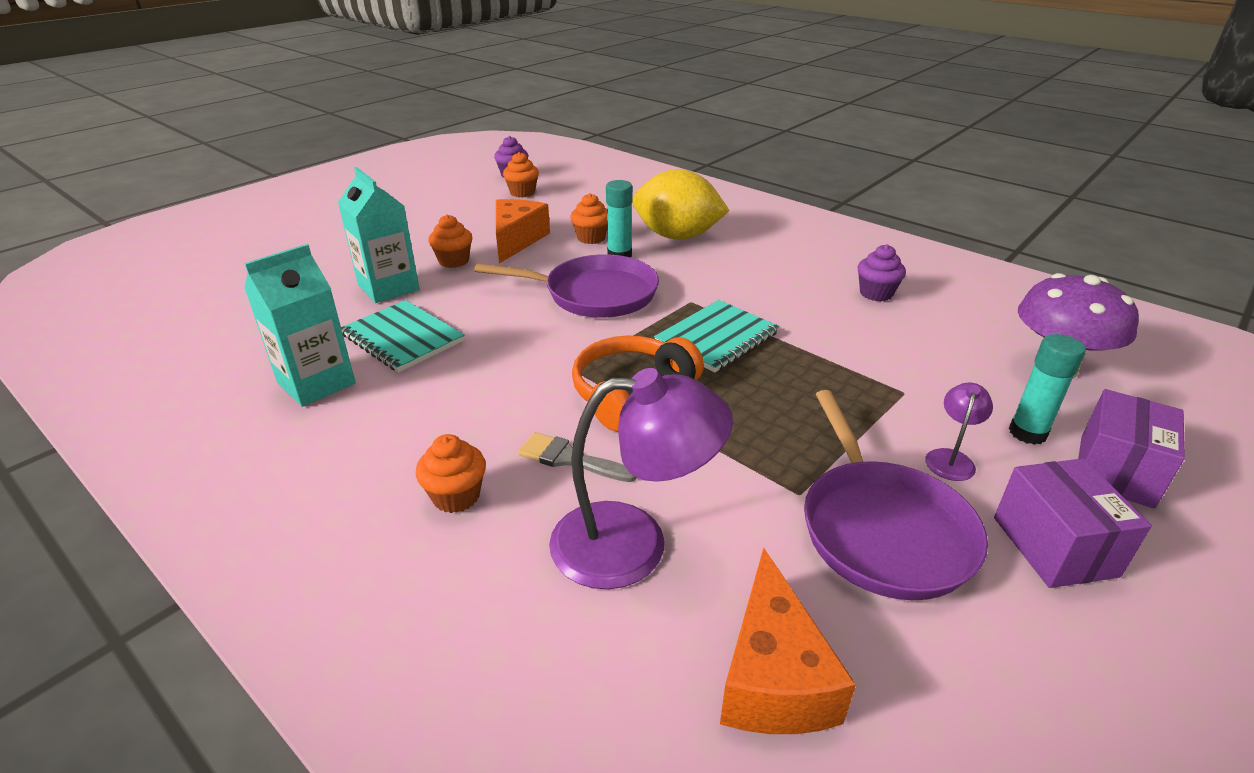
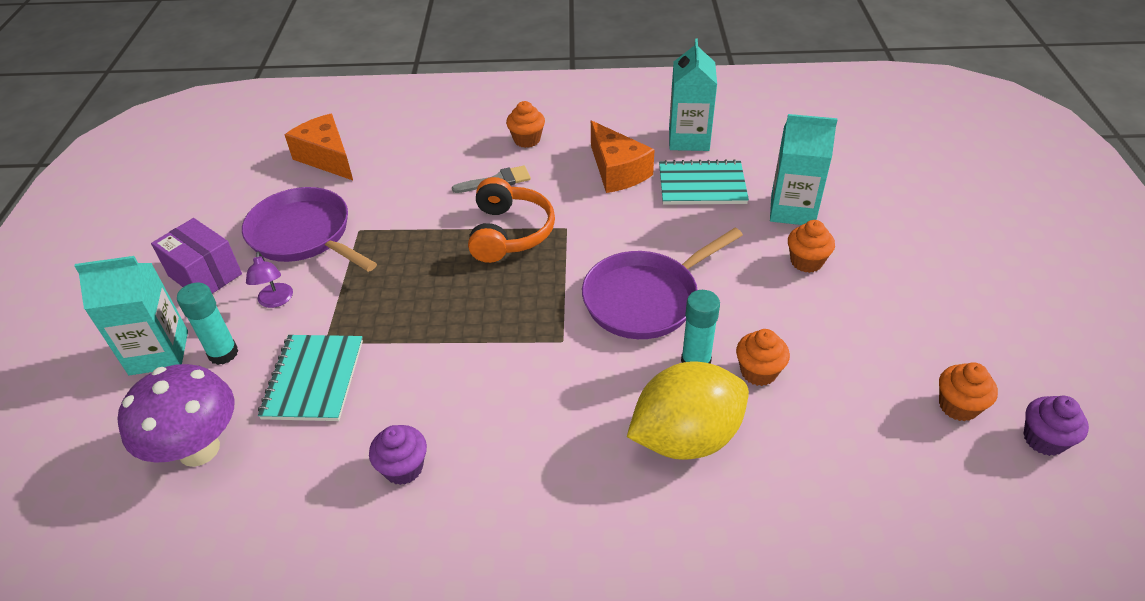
camera: 140 degrees right, 10 degrees up
(516, 240) = (811, 320): orange cheese -> orange cheese (617, 171)
(633, 543) = (423, 166): purple lamp -> none
(716, 338) = (502, 312): turquoise notebook -> turquoise notebook (314, 379)
(1116, 471) = (159, 352): purple box -> turquoise carton

